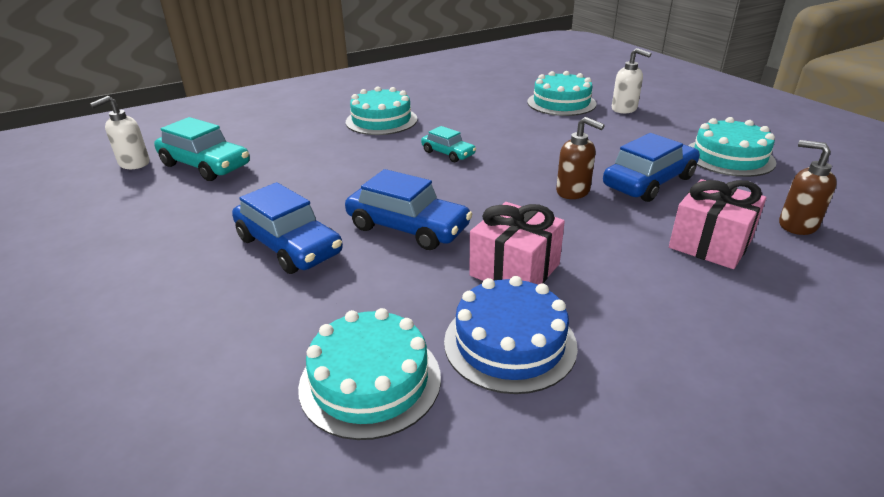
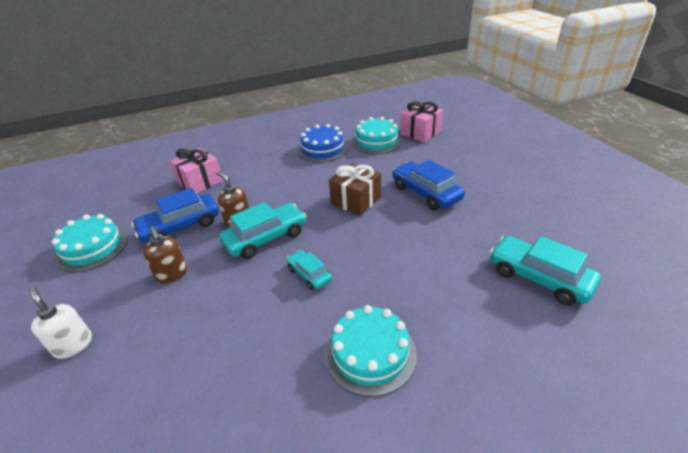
camera: 170 degrees left, 5 degrees up
(134, 163) = (619, 287): white soap dispenser -> none
(408, 228) = (356, 200): blue car -> brown gift
(514, 270) = (306, 174): pink gift -> pink gift (420, 133)
(519, 177) = (266, 238): none -> turquoise car
(561, 103) = (126, 375): turquoise cake -> none
(797, 225) = (142, 189): brown soap dispenser -> brown soap dispenser (172, 274)

